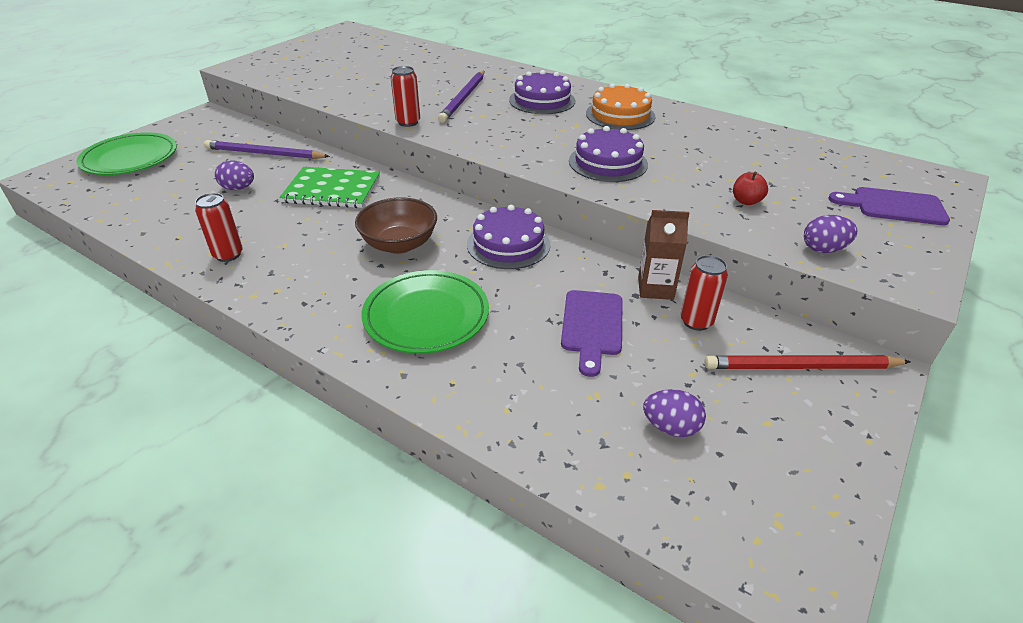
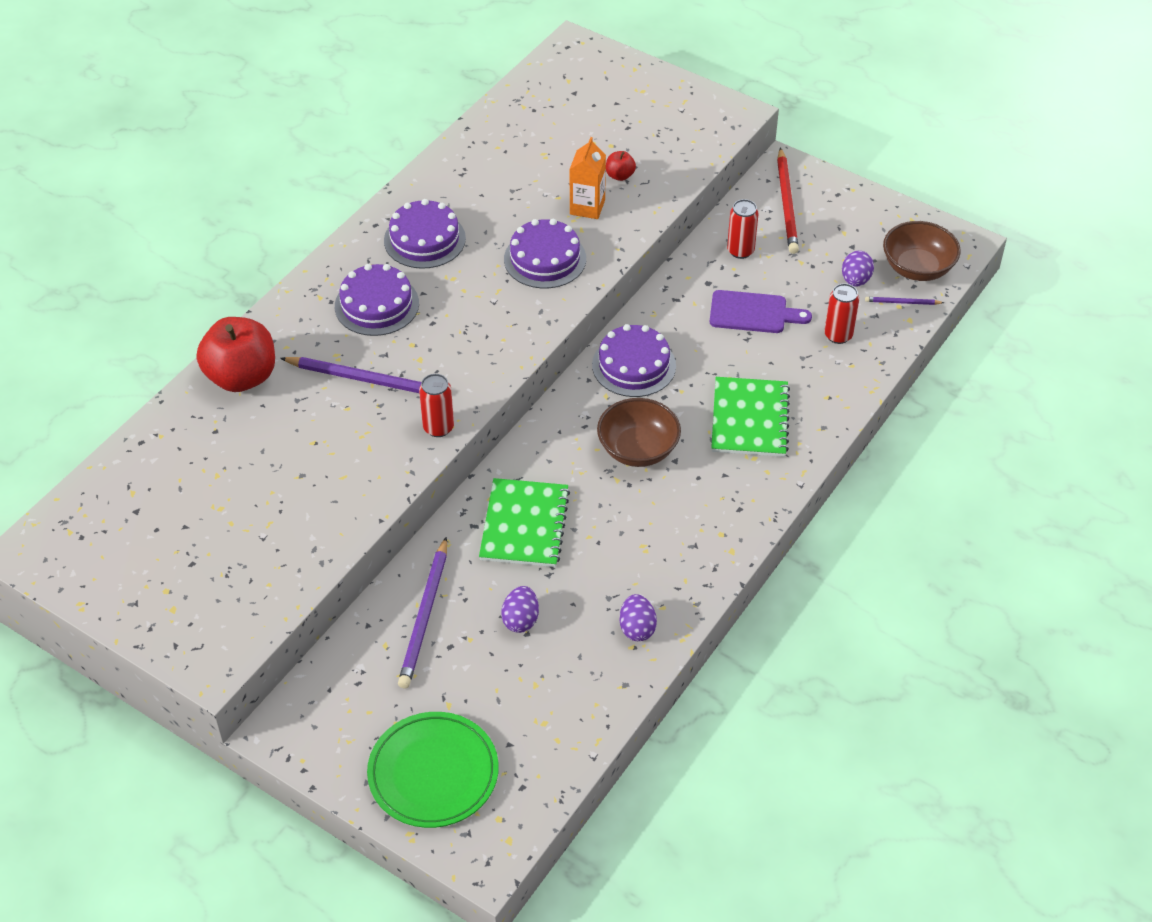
camera: 90 degrees left, 10 degrees up
(228, 255) = (664, 589): red can -> red can (838, 335)
(426, 316) = (749, 419): green plate -> green notebook
(471, 65) = (241, 377): none -> red apple
(620, 115) = (424, 239): orange cake -> purple cake
(635, 479) = (902, 302): none -> purple pencil
(655, 288) = (698, 269): brown carton -> none
(688, 183) = (587, 207): none -> orange carton
(717, 508) = (917, 268): none -> brown bowl
(823, 249) = (694, 147): purple egg -> purple egg (637, 628)
(893, 206) = (624, 91): purple cutting board -> none

